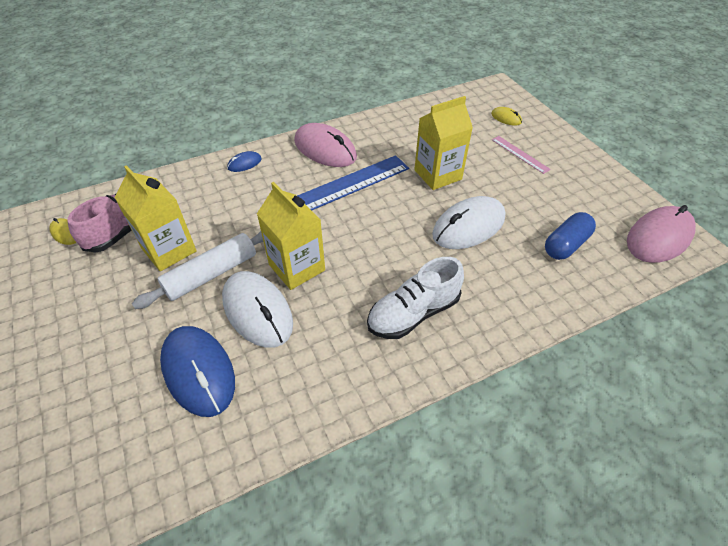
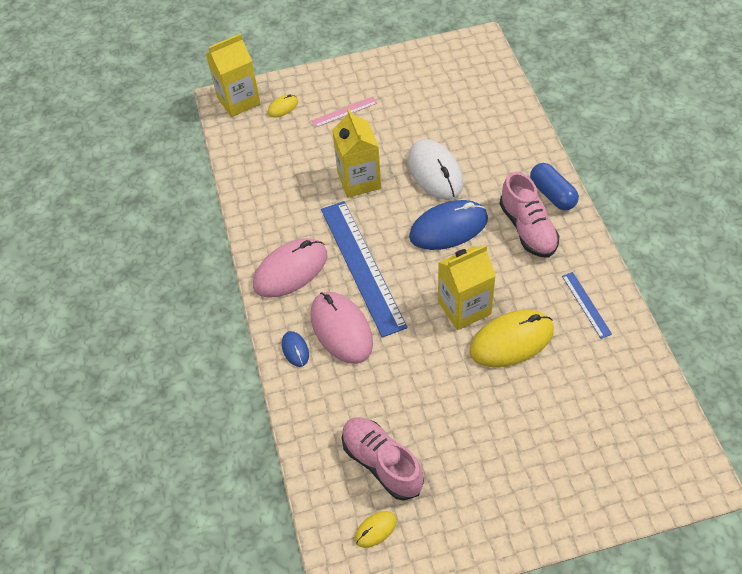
camera: 75 degrees left, 5 degrees up
(169, 250) = (422, 419): yellow carton -> yellow carton (238, 101)
(198, 371) = (571, 385): blue mouse -> blue mouse (448, 228)
(211, 274) = (462, 379): white rolling pin -> none
(257, 311) = (511, 341): white mouse -> yellow mouse
(312, 381) = (586, 304): none -> blue ruler
(413, 313) = (528, 229): white shoe -> pink shoe
(566, 245) = (469, 114): blue capsule -> blue capsule (552, 194)
(659, 237) = (471, 56): pink mouse -> pink mouse (341, 329)

